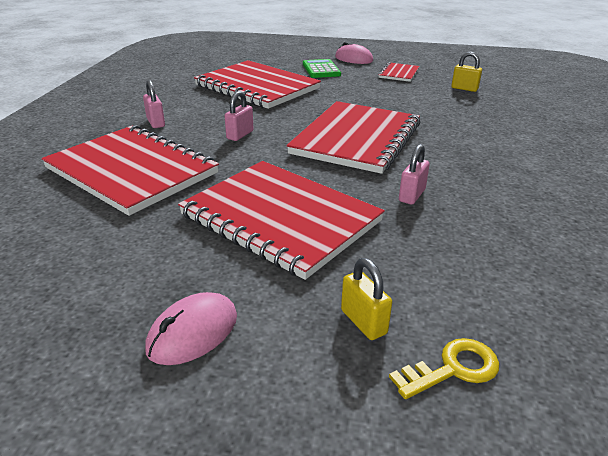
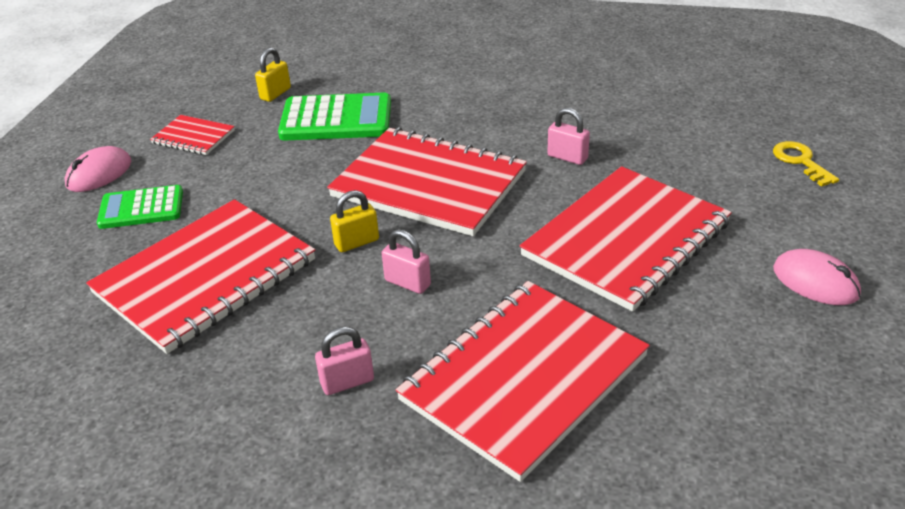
camera: 85 degrees left, 5 degrees up
(363, 322) = (768, 195): yellow padlock -> yellow padlock (357, 242)
(438, 107) = (336, 119): none -> green calculator

